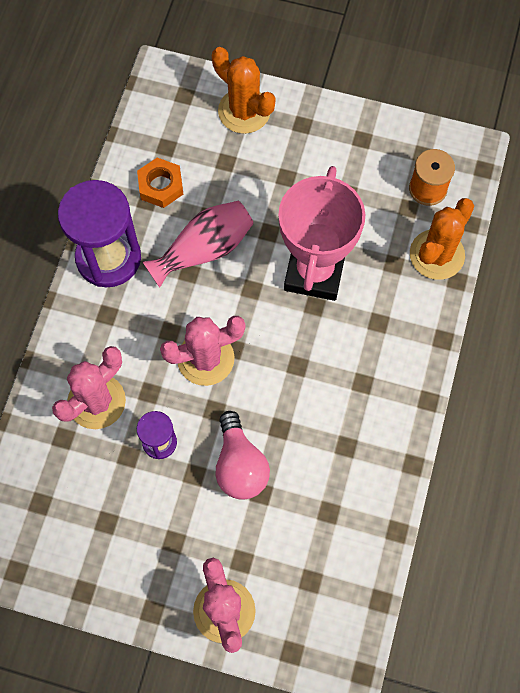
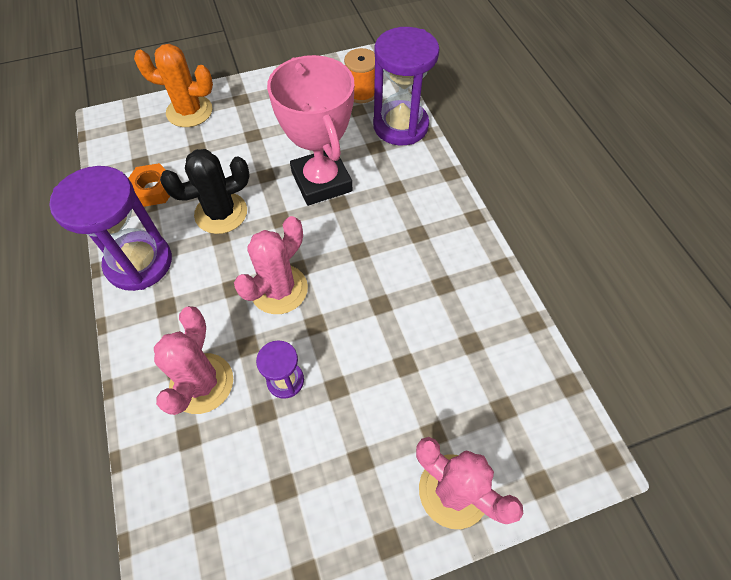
camera: 35 degrees left, 10 degrees down
(204, 250) = (221, 213): pink vase -> black cactus
(240, 465) = (370, 354): pink light bulb -> none
(437, 255) = (400, 126): orange cactus -> purple hourglass

